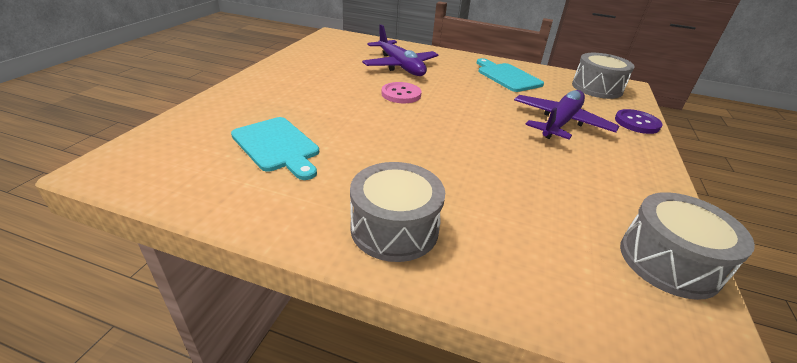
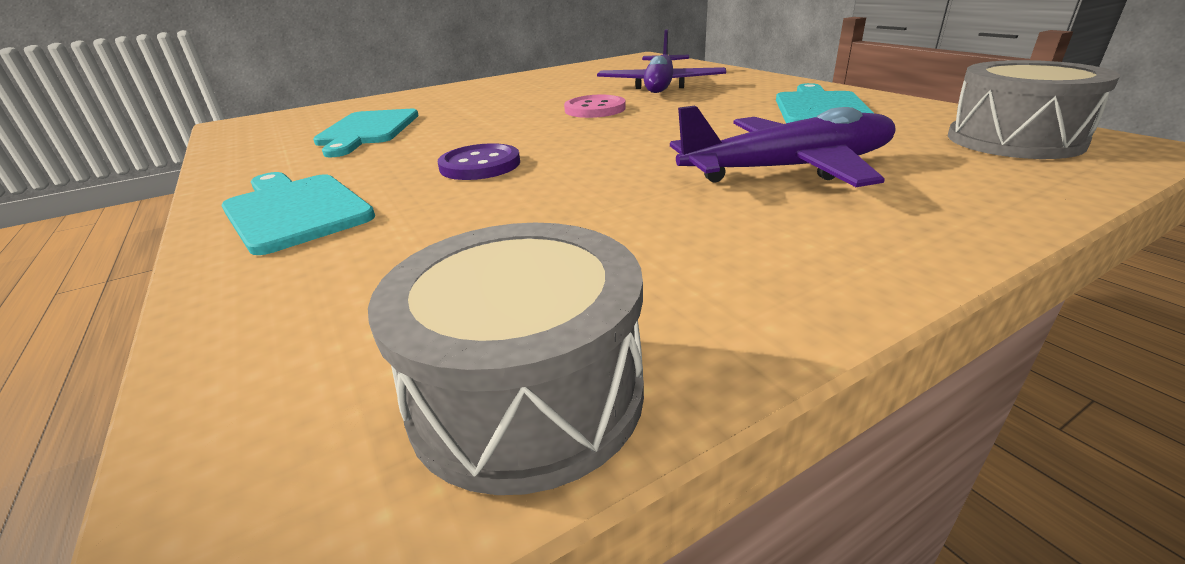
camera: 45 degrees right, 5 degrees down
(394, 228) = (295, 210): grey drum -> turquoise cutting board
(637, 123) = (1003, 200): purple button -> purple button (480, 165)

